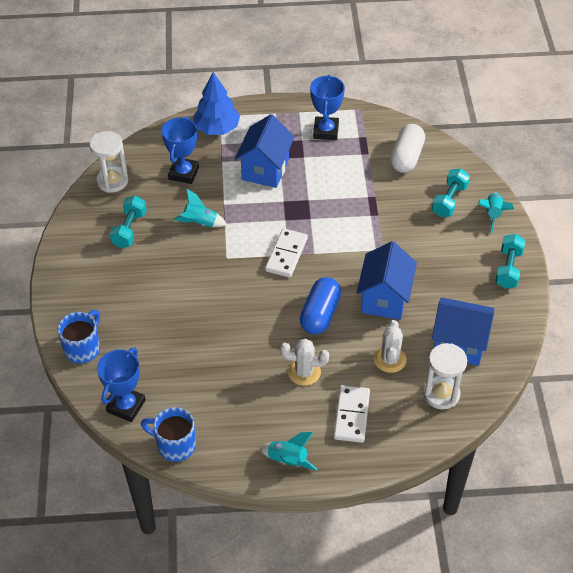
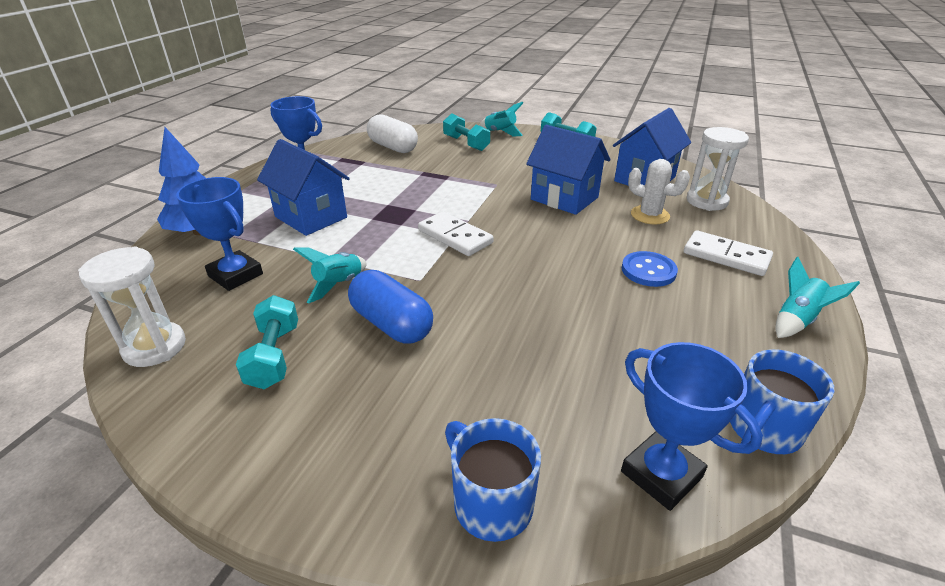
camera: 65 degrees left, 15 degrees down
(129, 229) = (274, 356): turquoise dumbbell -> turquoise dumbbell turned 45 degrees clockwise
(304, 372) = (648, 271): white cactus -> blue button
(320, 314) = (563, 238): blue capsule -> blue capsule (392, 324)

